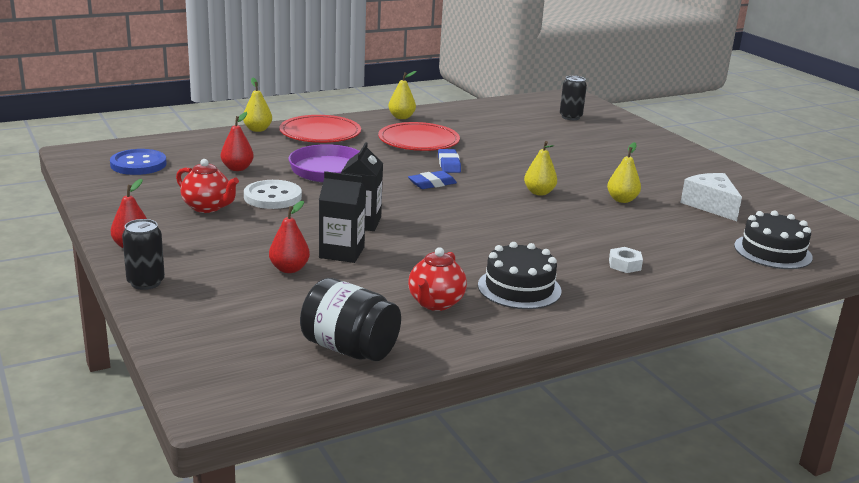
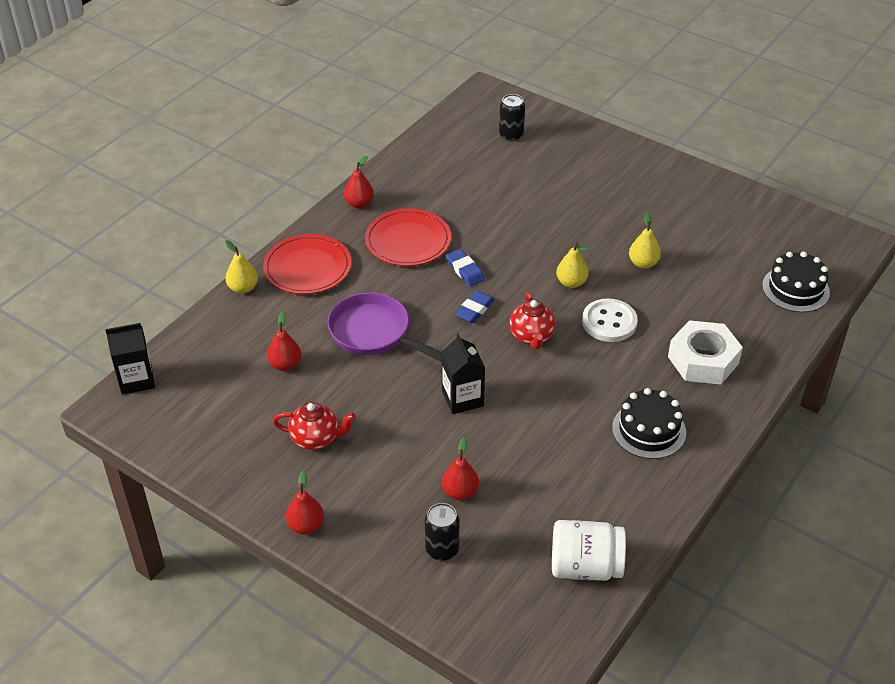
camera: 25 degrees left, 20 degrees up
(138, 164) = (188, 401): blue button -> none
(146, 282) = (364, 567): black can -> black can (442, 549)
(272, 197) = (357, 395): white button -> white button (609, 322)
(341, 252) = (482, 449): black carton -> black carton (136, 379)
(349, 349) = (585, 567): black jar -> white jar
(401, 117) = (359, 204): yellow pear -> red pear
(435, 303) = (603, 480): red teapot -> red teapot (532, 337)
(624, 265) = (703, 360): white nut -> white nut, size x2.25
(710, 205) = (715, 240): white cheese -> none

